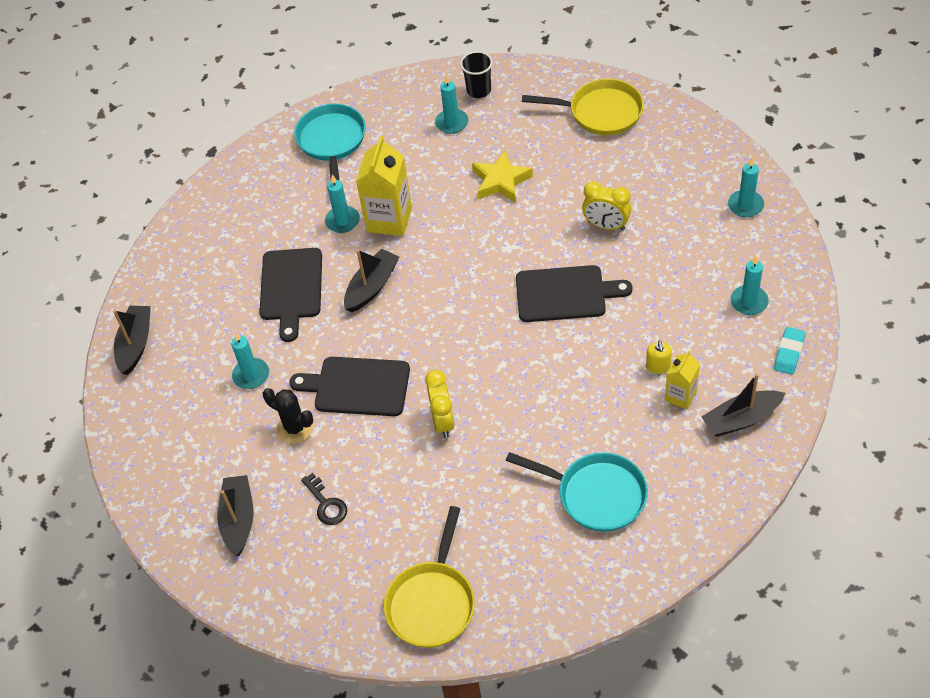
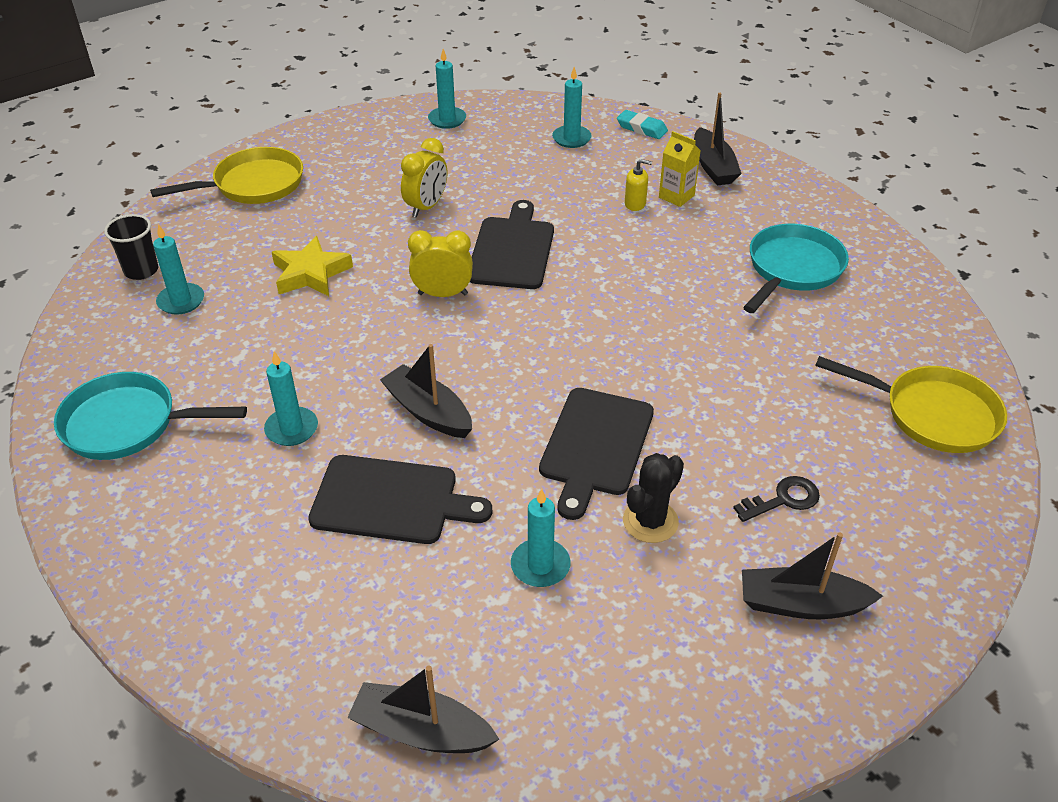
camera: 85 degrees left, 10 degrees down
(389, 219) = (316, 380): yellow carton -> none
(443, 421) = (670, 372): yellow clock -> yellow clock (443, 294)
(601, 112) = (253, 185): yellow pan -> yellow pan turned 45 degrees clockwise

